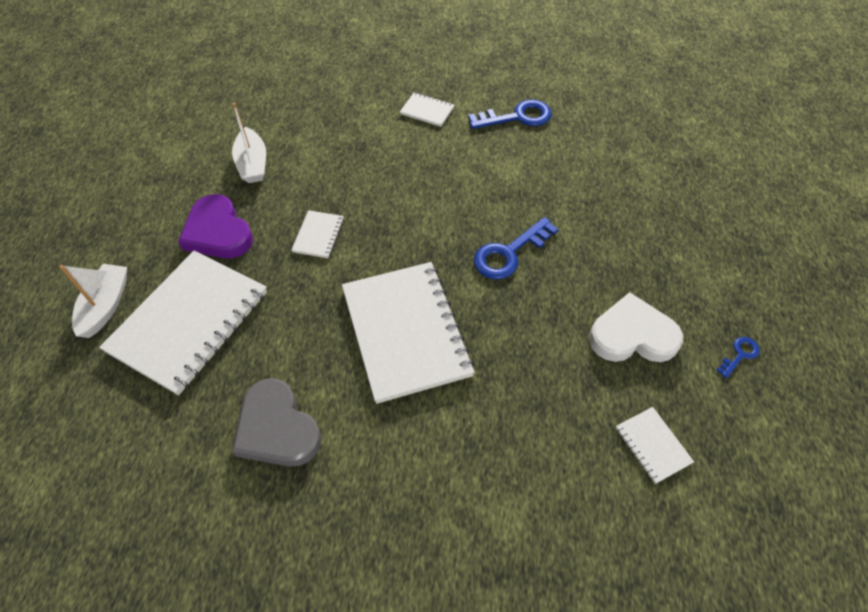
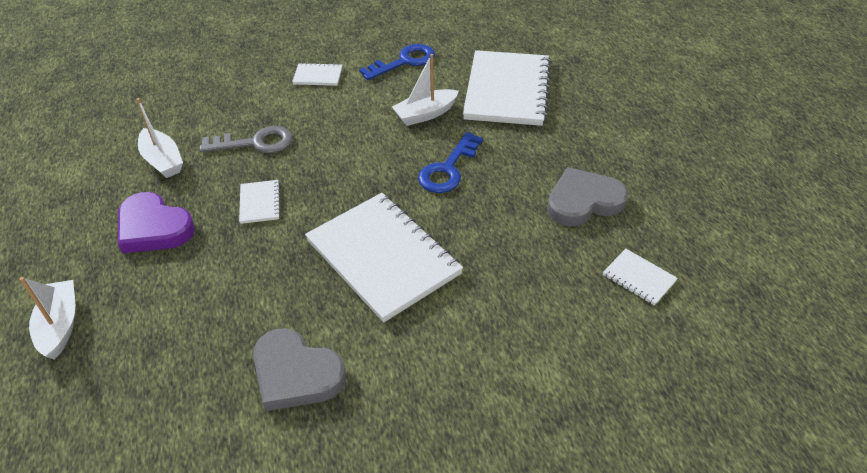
camera: 20 degrees left, 10 degrees down
(189, 322) = (160, 313): white notebook -> white notebook (507, 90)
(340, 169) = (255, 143): none -> grey key
(513, 183) = (425, 114): none -> white boat
(632, 335) = (583, 201): white heart -> grey heart
(739, 355) = (675, 191): blue key -> none

